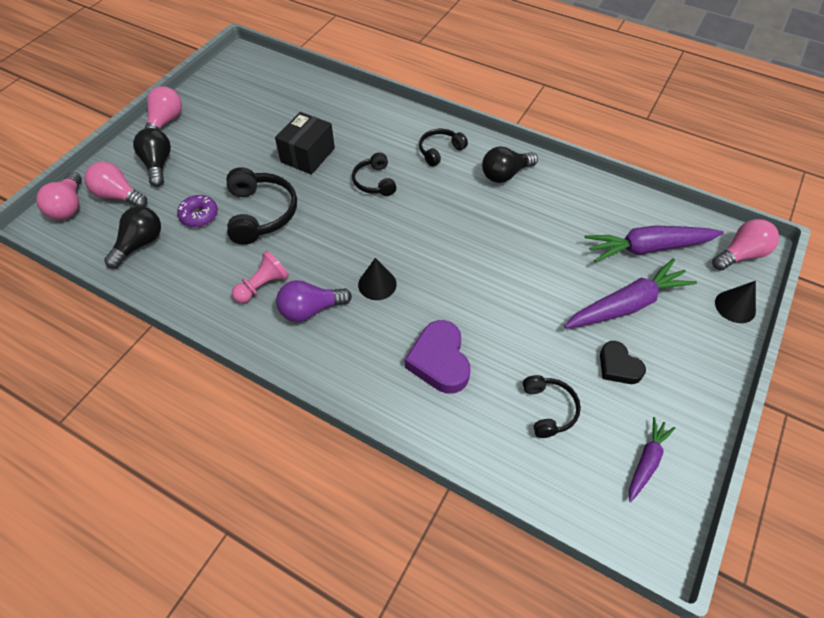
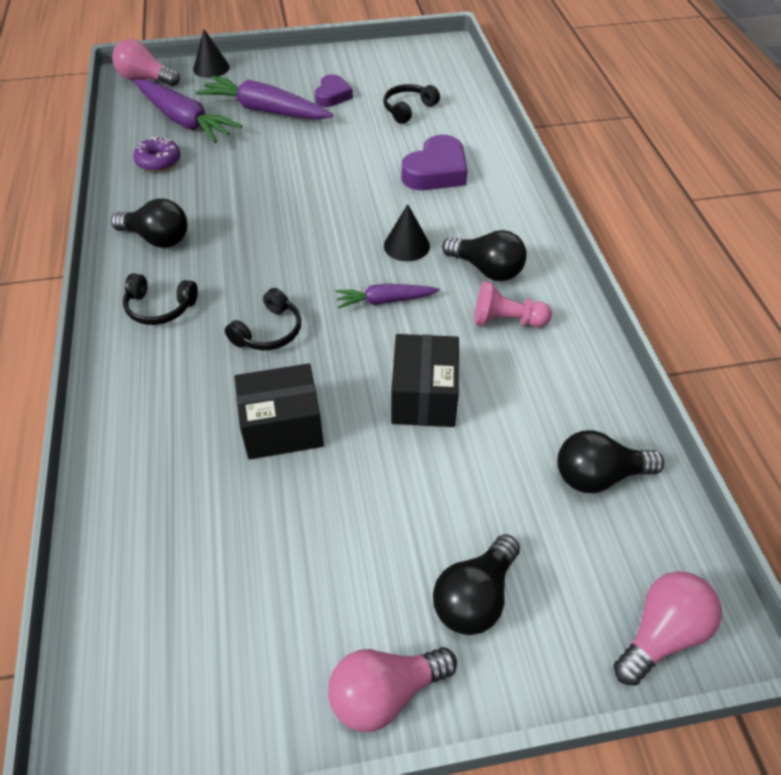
camera: 130 degrees left, 5 degrees down
(119, 196) = (574, 586): pink light bulb -> none
(199, 215) = (494, 455): purple donut -> purple donut (158, 161)
(261, 213) = (424, 397): black headphones -> black box
(310, 309) = (487, 269): purple light bulb -> black light bulb
(618, 366) = (332, 95): black heart -> purple heart
(646, 461) = (395, 64): purple carrot -> purple carrot (385, 301)

